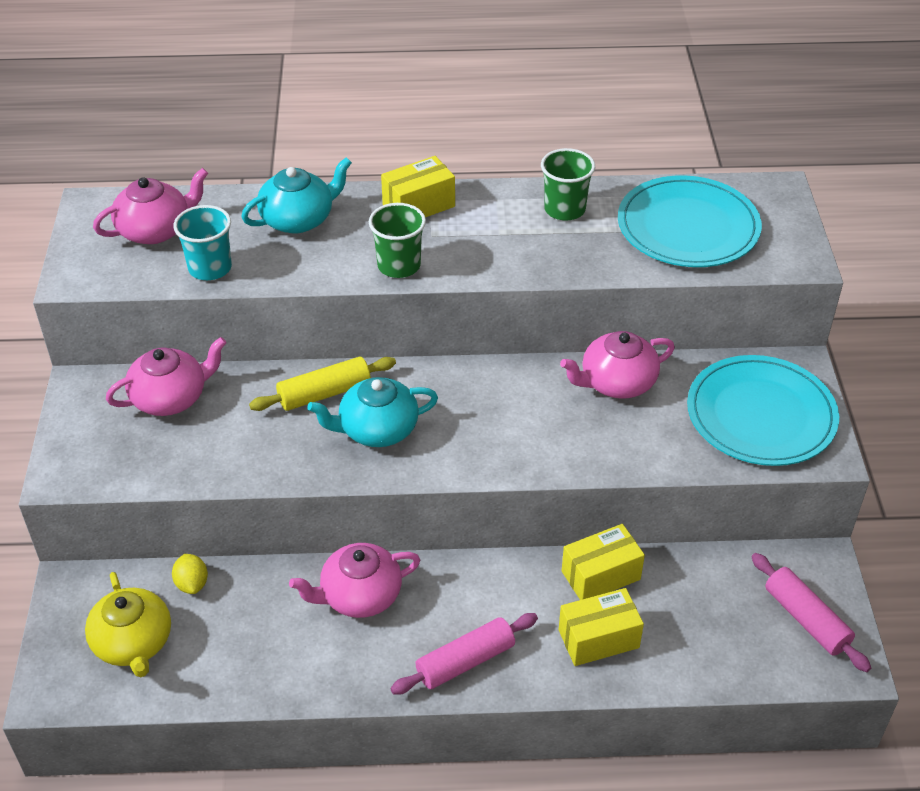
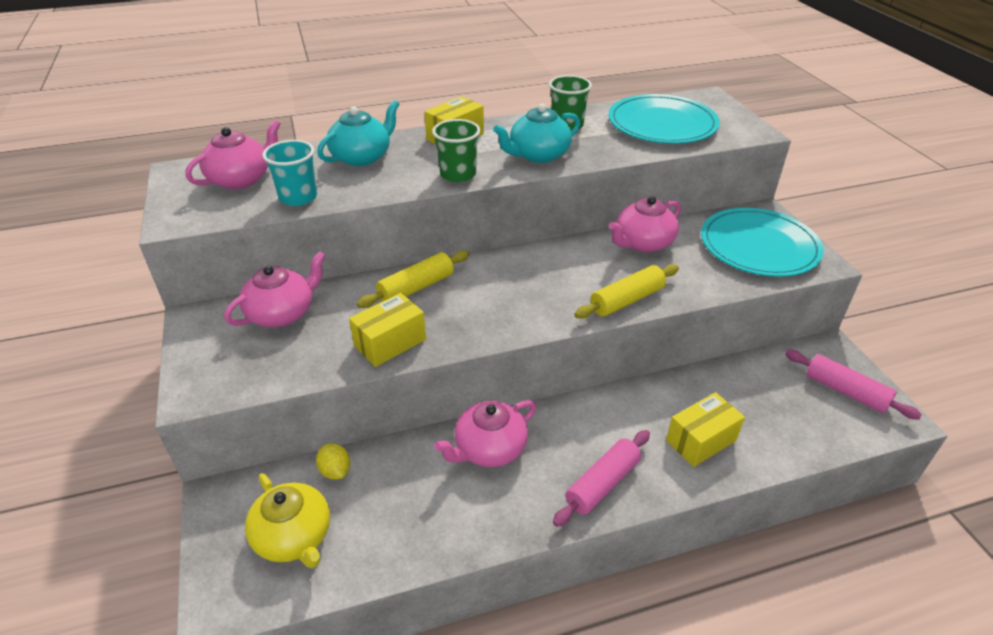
camera: 15 degrees left, 5 degrees down
(377, 429) = (471, 306): turquoise teapot -> turquoise teapot (538, 155)
(557, 457) = (627, 300): none -> yellow rolling pin
(601, 575) = (677, 391): yellow box -> yellow box (390, 343)

